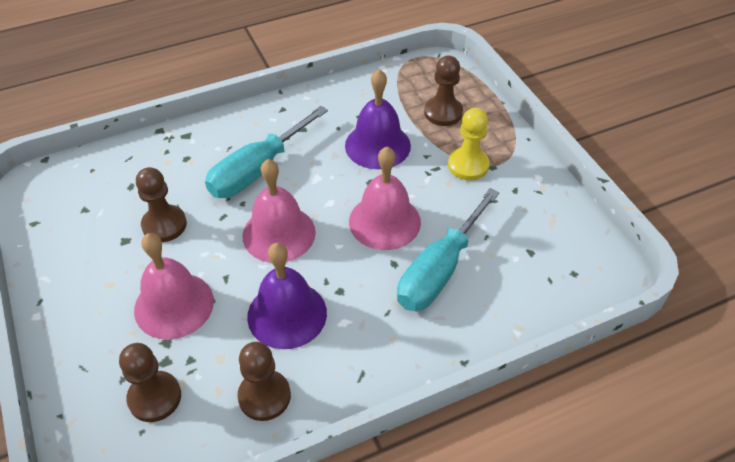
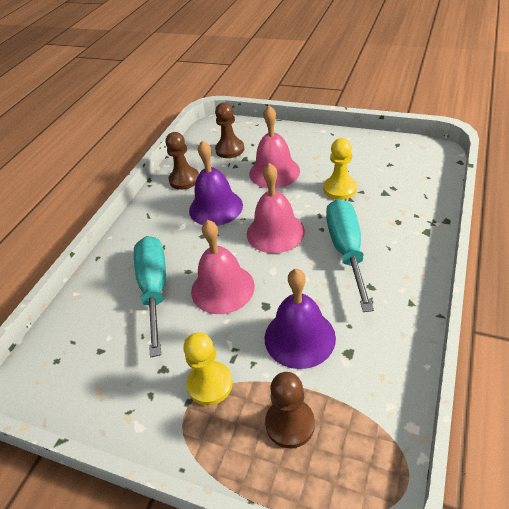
camera: 140 degrees right, 5 degrees down
(164, 225) = (340, 189): brown pawn -> yellow pawn

